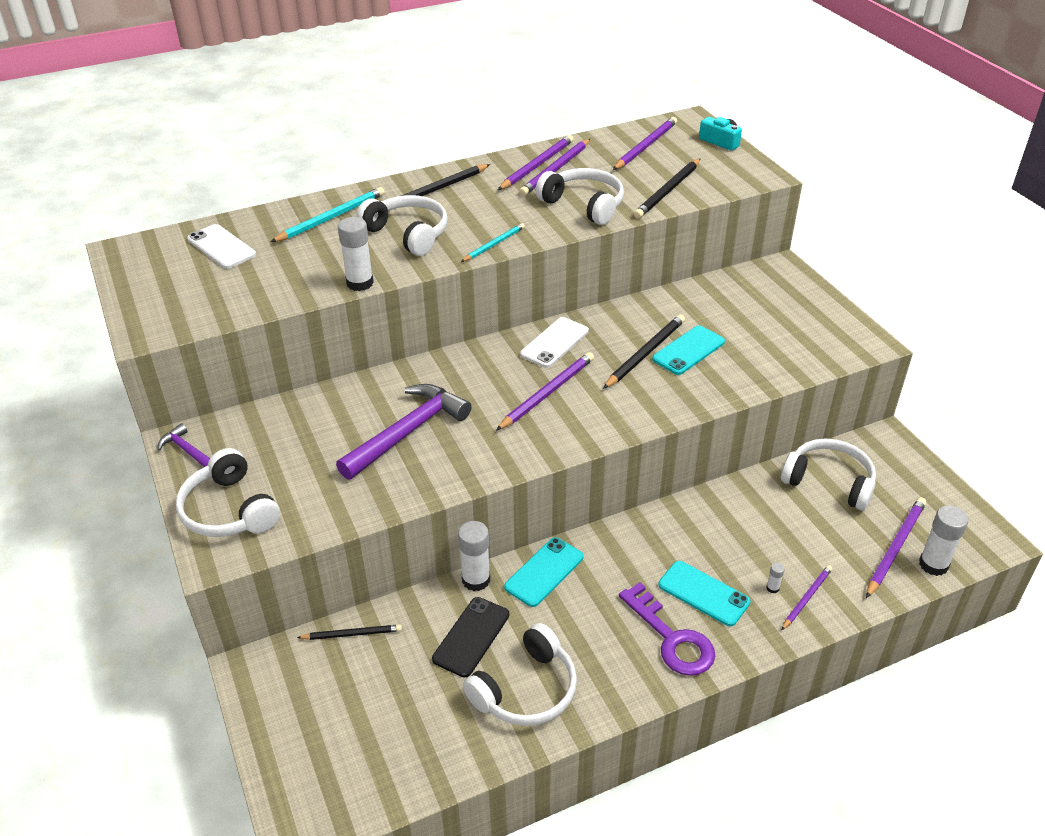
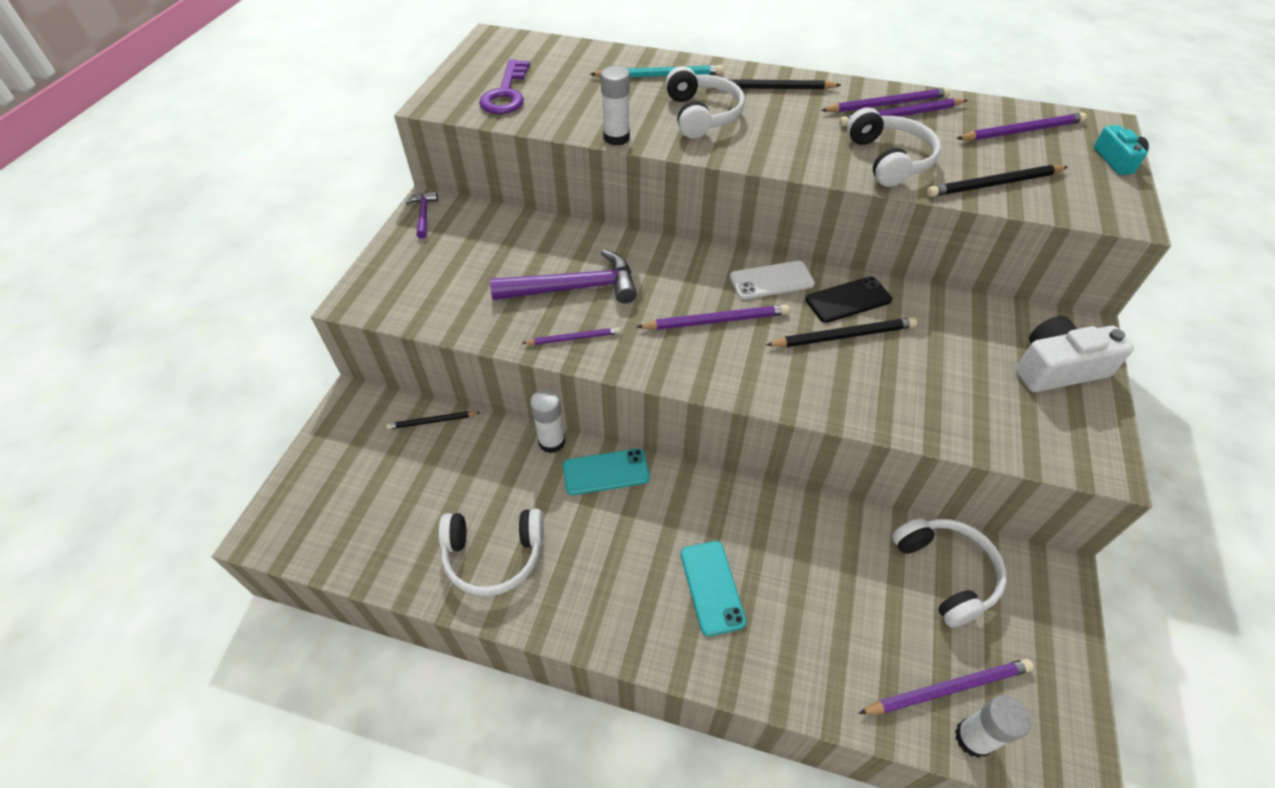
camera: 40 degrees right, 10 degrees up
(221, 247) = (556, 63): white phone -> none
(229, 510) = (399, 273): white headphones -> none
(352, 634) = (432, 421): black pencil -> black pencil turned 135 degrees clockwise
(471, 637) = (502, 483): black phone -> black phone (848, 300)
(494, 244) = (762, 157): turquoise pencil -> none
(671, 638) = (644, 604): purple key -> purple key (506, 93)
(688, 350) = (889, 357): turquoise phone -> none
(772, 588) = (779, 631): white glue stick -> none
(790, 301) = (1057, 368): none -> white camera
(806, 598) = (801, 665): purple pencil -> purple pencil (573, 338)

